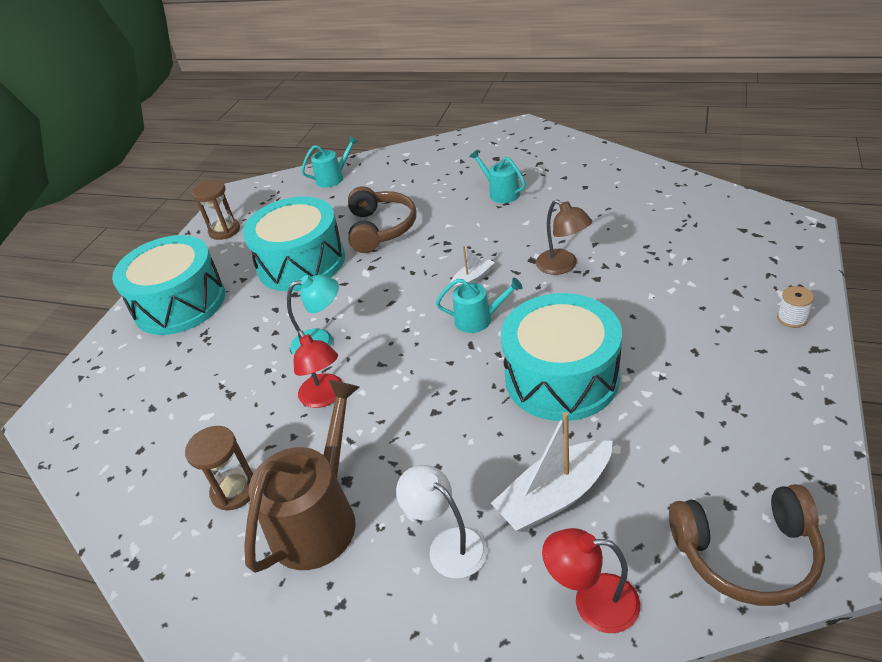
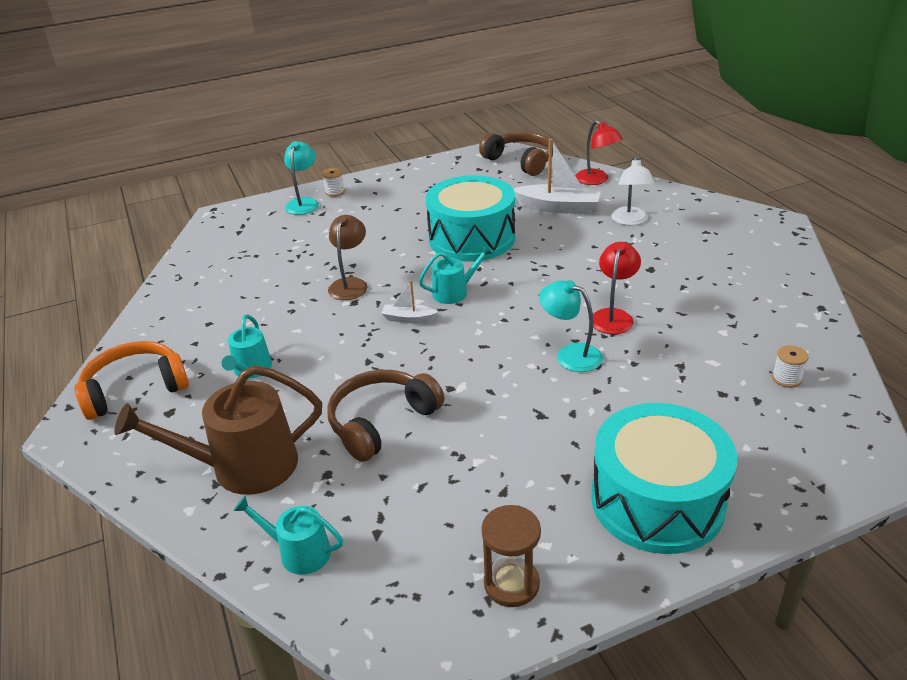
camera: 135 degrees left, 5 degrees down
(136, 444) = (786, 378): none -> white spool
(234, 490) = (726, 304): brown hourglass -> none
(301, 262) = (493, 446): turquoise drum -> none
(319, 518) = (685, 263): brown watering can -> brown watering can (244, 466)
(478, 319) = (454, 292): turquoise watering can -> turquoise watering can turned 105 degrees clockwise
(536, 149) = (135, 389): none -> orange headphones
(779, 287) = (304, 203): none -> turquoise lamp

